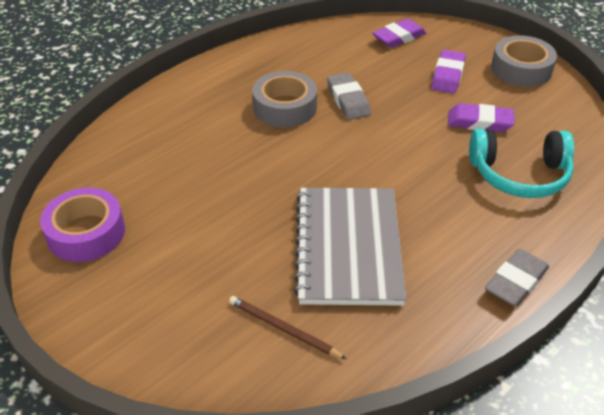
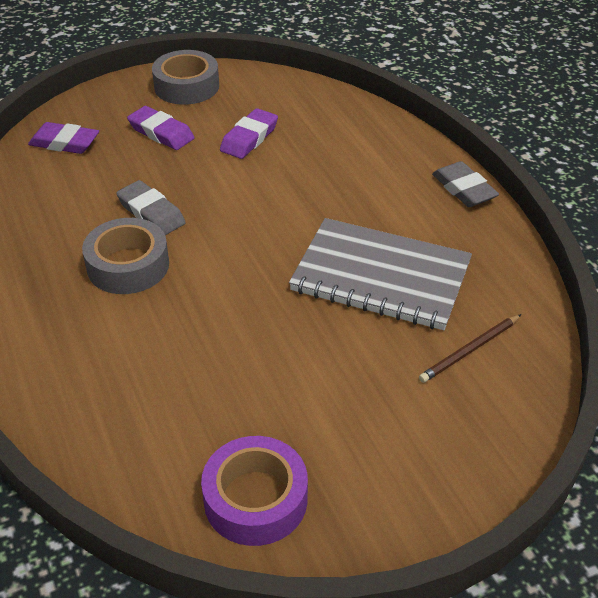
camera: 70 degrees left, 0 degrees up
(348, 100) = (151, 213): grey eraser -> grey eraser turned 45 degrees clockwise
(399, 37) = (64, 143): purple eraser -> purple eraser turned 60 degrees counterclockwise
(519, 175) = (337, 141): turquoise headphones -> none

